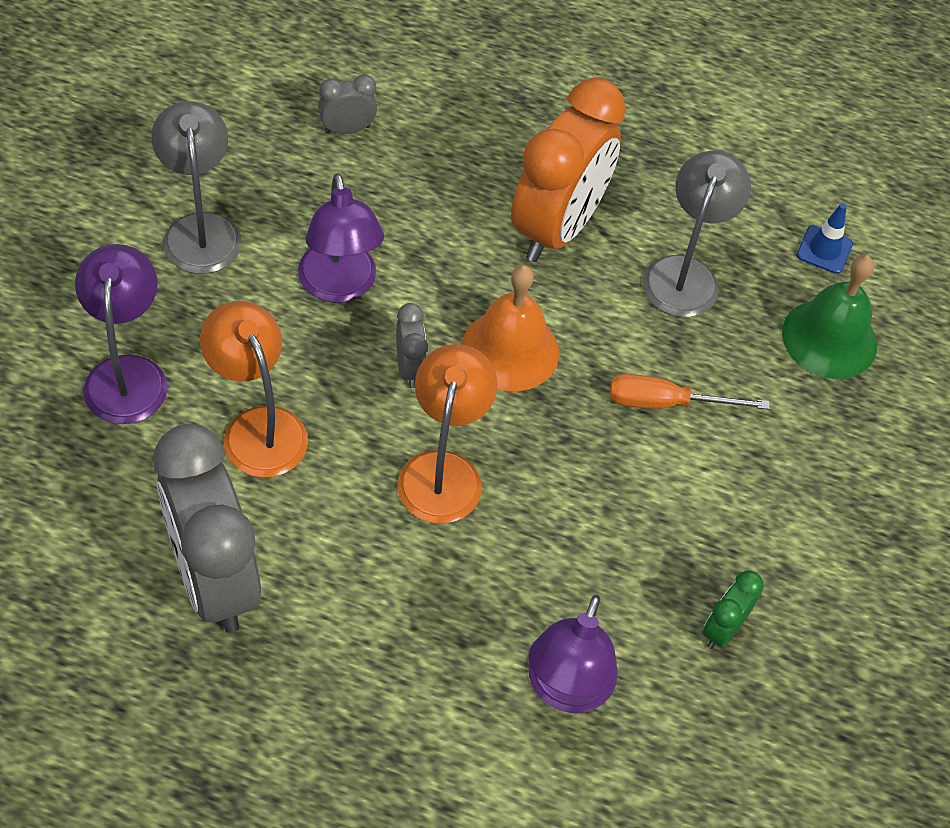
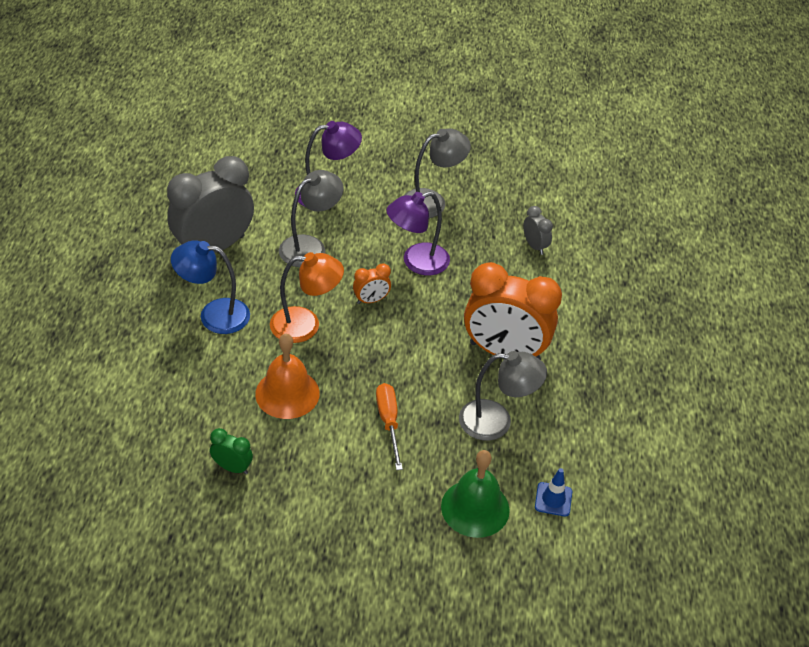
camera: 80 degrees right, 10 degrees down
(257, 427) = (310, 246): orange lamp -> grey lamp
(386, 604) = (214, 314): none -> blue lamp
(410, 368) = (371, 300): grey clock -> orange clock
(510, 350) = (401, 342): orange bell -> orange bell (287, 393)
(565, 690) = (177, 397): purple lamp -> none

